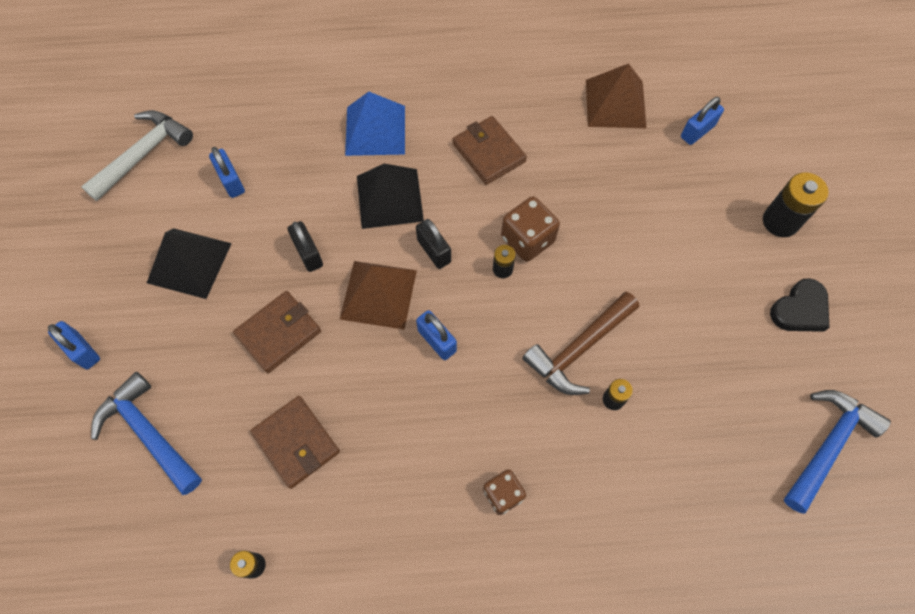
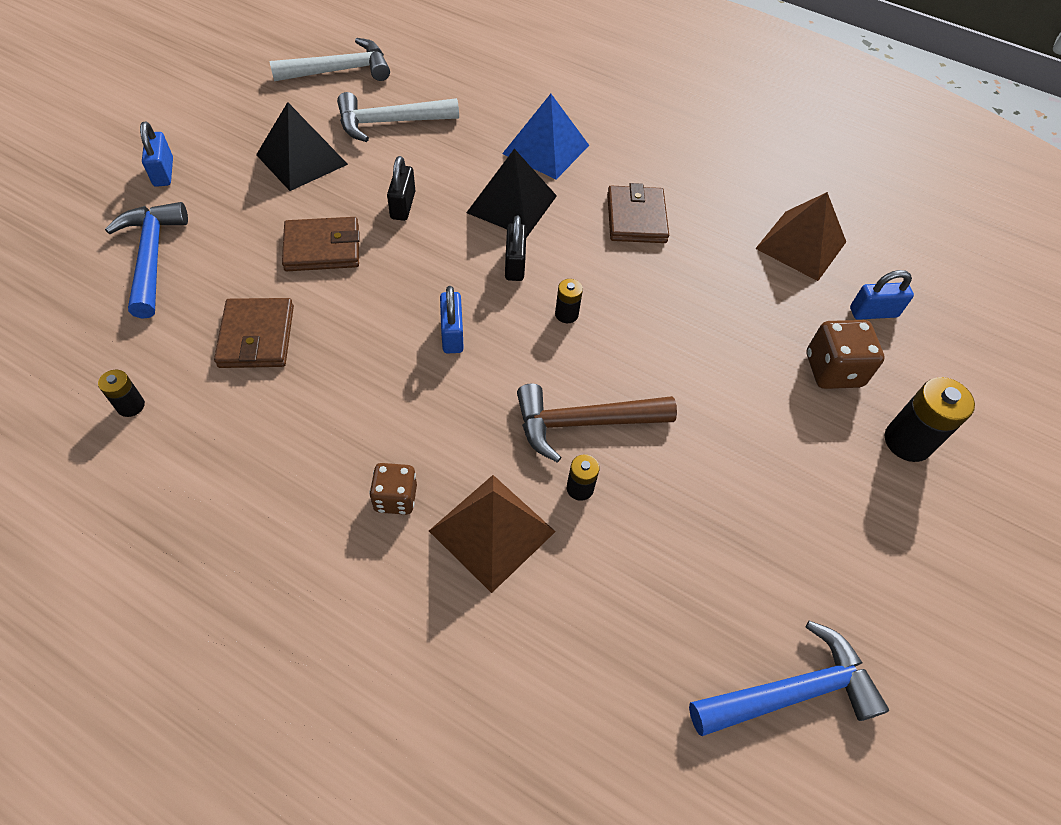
camera: 30 degrees right, 10 degrees down
(231, 181) = (390, 123): blue padlock -> white hammer
(378, 294) = (434, 268): brown pyramid -> brown pyramid (492, 531)
(527, 240) = (612, 305): brown dice -> brown dice (833, 370)
(800, 309) = (865, 536): black heart -> none

